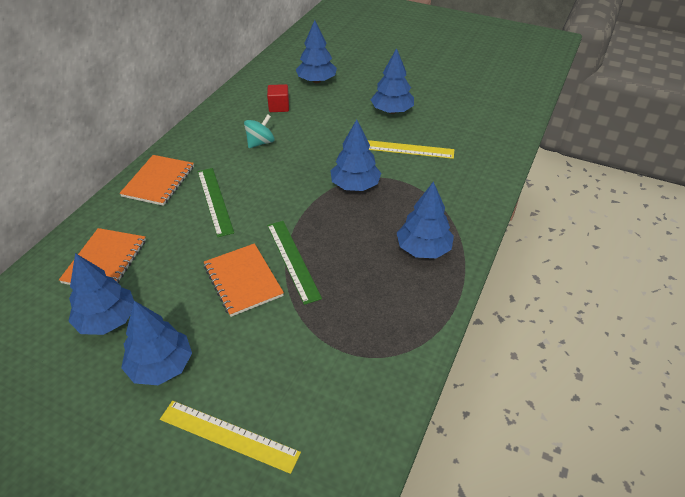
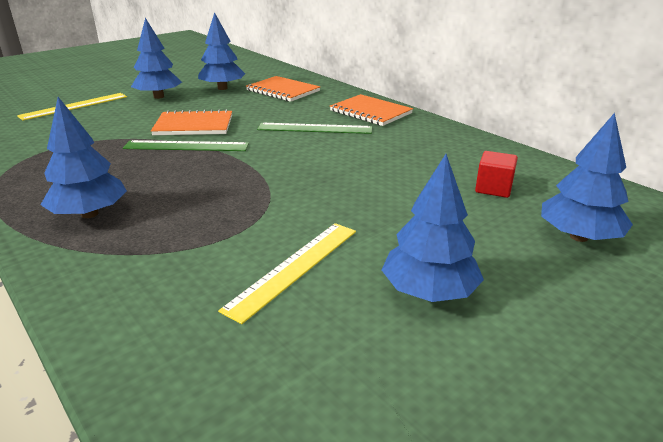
camera: 115 degrees right, 15 degrees down
(260, 143) = (404, 162): turquoise spinning top -> none
(355, 185) = (255, 201): blue tree -> none

